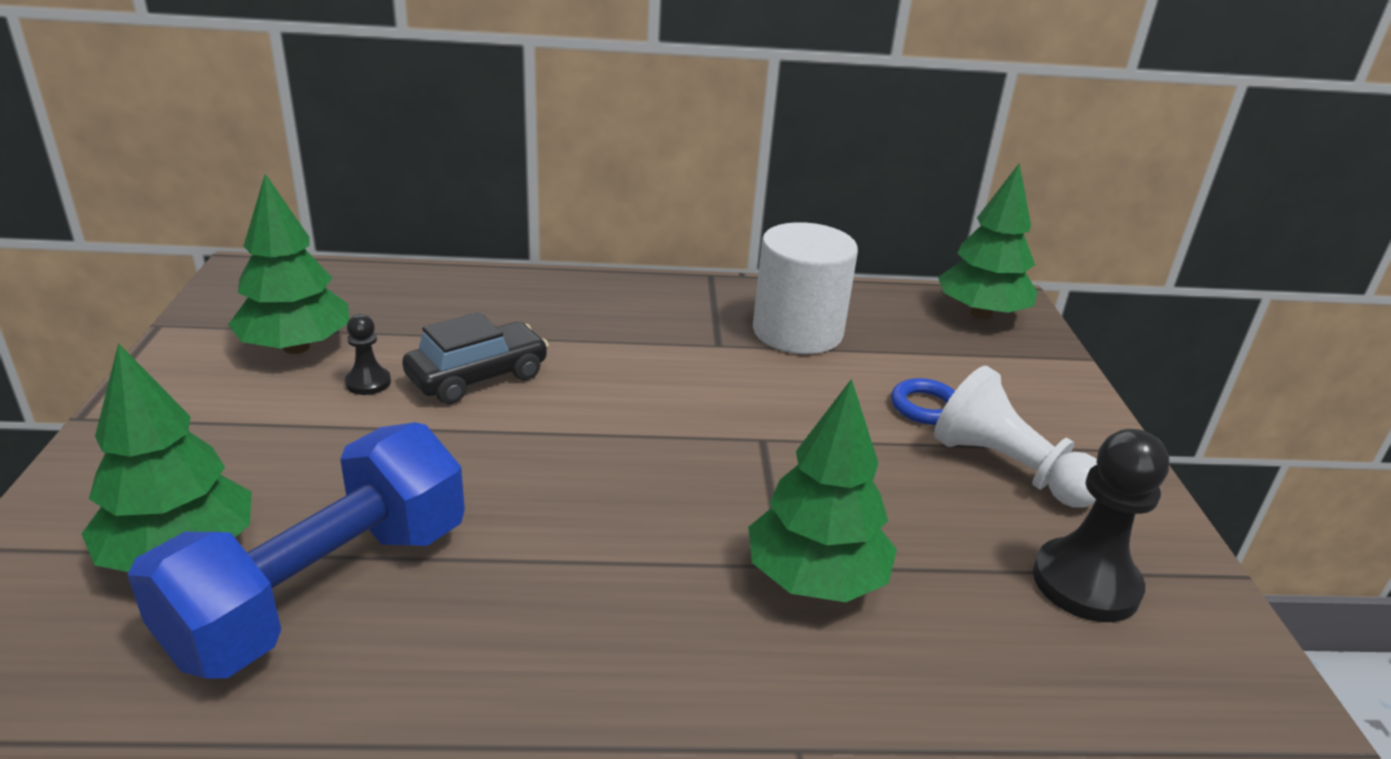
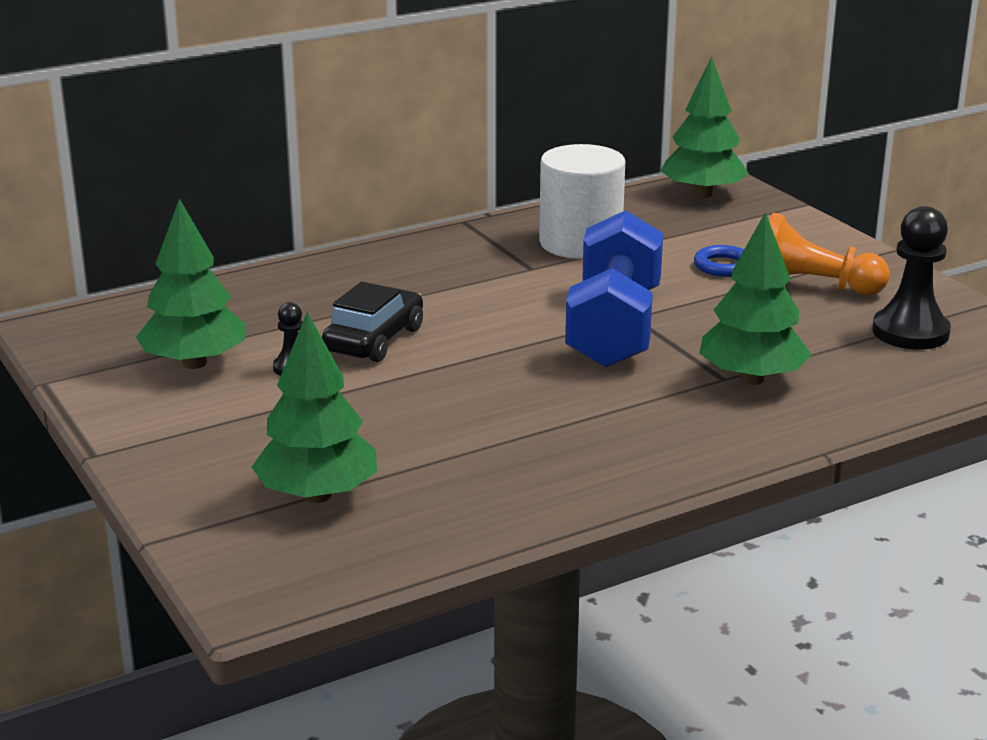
camera: 25 degrees left, 5 degrees down
(323, 590) = (446, 480): blue dumbbell -> blue dumbbell (615, 327)
(1007, 468) = (811, 286): white pawn -> orange pawn

